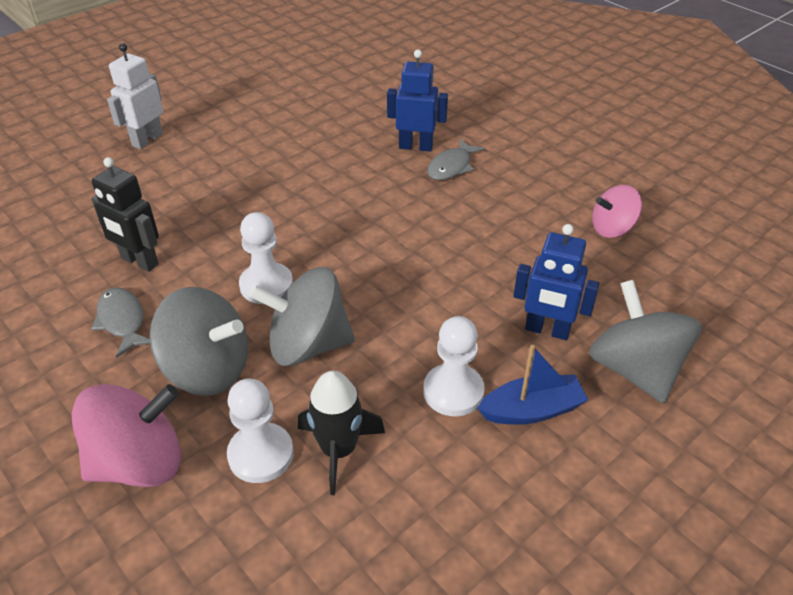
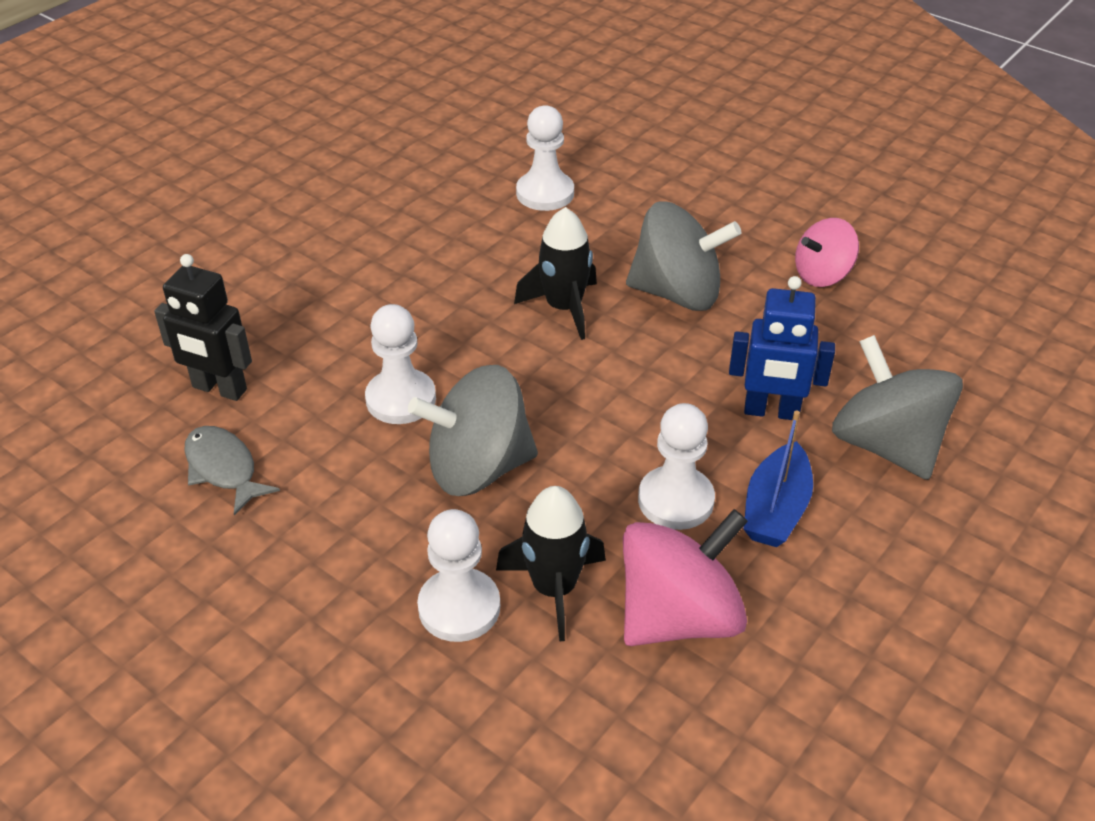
camera: 10 degrees left, 0 degrees up
(139, 462) = (308, 639): pink spinning top -> pink spinning top (679, 616)
(147, 140) = (171, 221): white robot -> none
(208, 369) = (358, 514): grey spinning top -> grey spinning top (677, 293)
(407, 231) = (564, 308): none -> black rocket
(416, 146) = (545, 193): blue robot -> white pawn
(451, 167) = (599, 216): grey fish -> none
(532, 410) = (775, 509): blue boat -> blue boat turned 135 degrees clockwise

